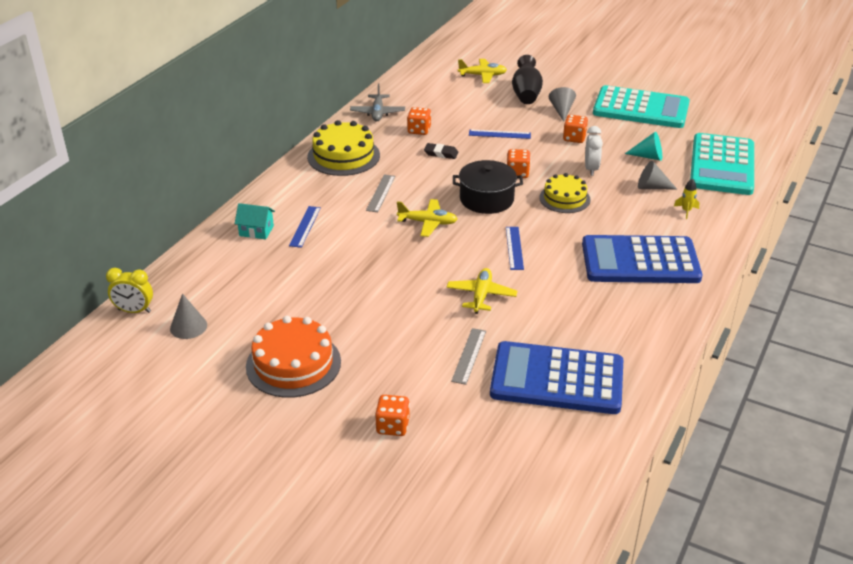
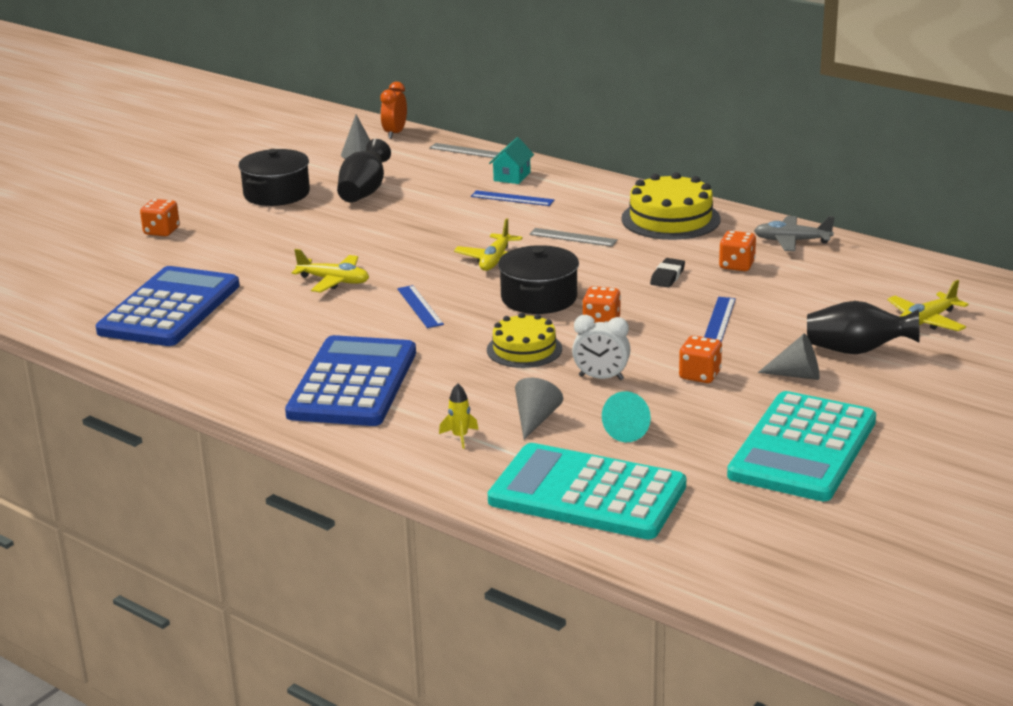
camera: 100 degrees right, 10 degrees down
(134, 311) = (395, 133): yellow clock -> orange clock
(290, 308) = (364, 192): none -> black vase
(293, 364) = (276, 194): orange cake -> black pot
(469, 355) = (236, 269): grey ruler -> grey ruler (467, 151)
(482, 75) = (926, 321): yellow plane -> yellow plane turned 45 degrees clockwise
(514, 248) = (419, 306): blue ruler -> blue ruler turned 60 degrees clockwise

